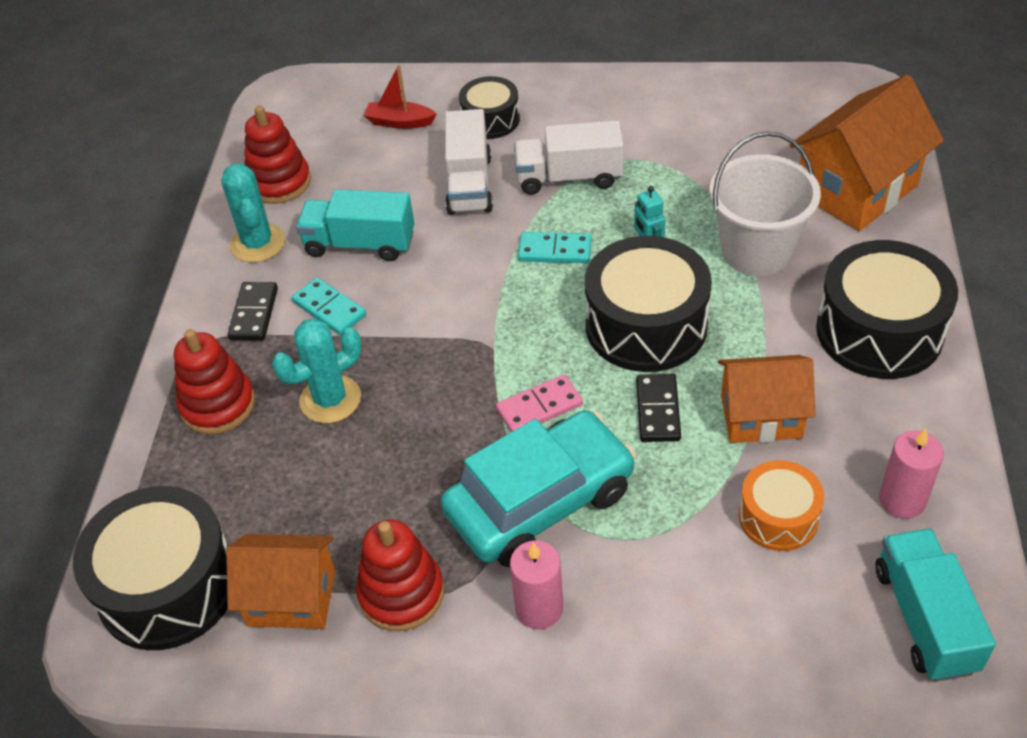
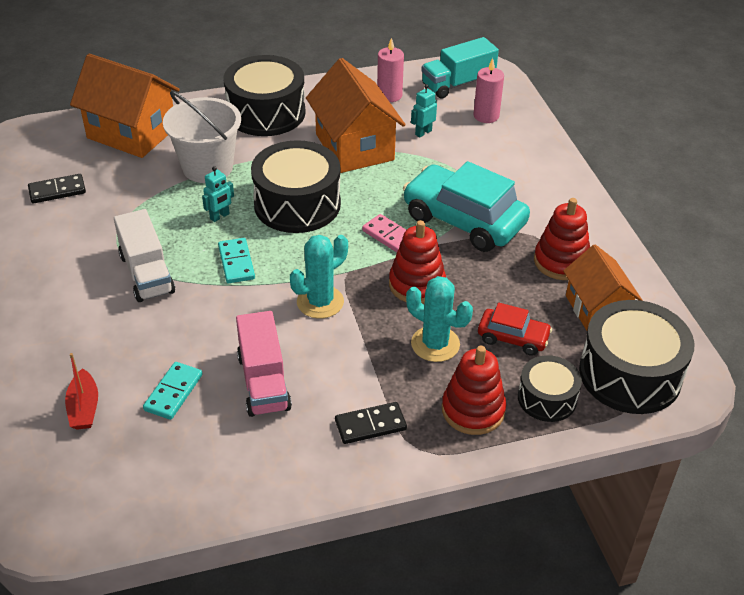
camera: 115 degrees left, 5 degrees down
(258, 243) = (285, 457): turquoise cactus -> turquoise cactus (320, 302)
(279, 182) = (195, 474): red stacking toy -> red stacking toy (417, 284)
(296, 481) = (513, 338): none -> red car
(329, 308) = (345, 376): turquoise domino -> turquoise domino (173, 392)
(360, 244) = (263, 382): turquoise truck -> pink truck
(469, 184) = (168, 332): white truck -> none
(490, 120) = (73, 342): black drum -> black drum (547, 398)
(539, 608) = (534, 205): pink candle -> pink candle (486, 116)
(657, 410) = (369, 187): black domino -> black domino (57, 191)
(761, 416) = (354, 147): orange house -> orange house, size x1.53
(778, 517) = (423, 132): orange drum -> turquoise robot

